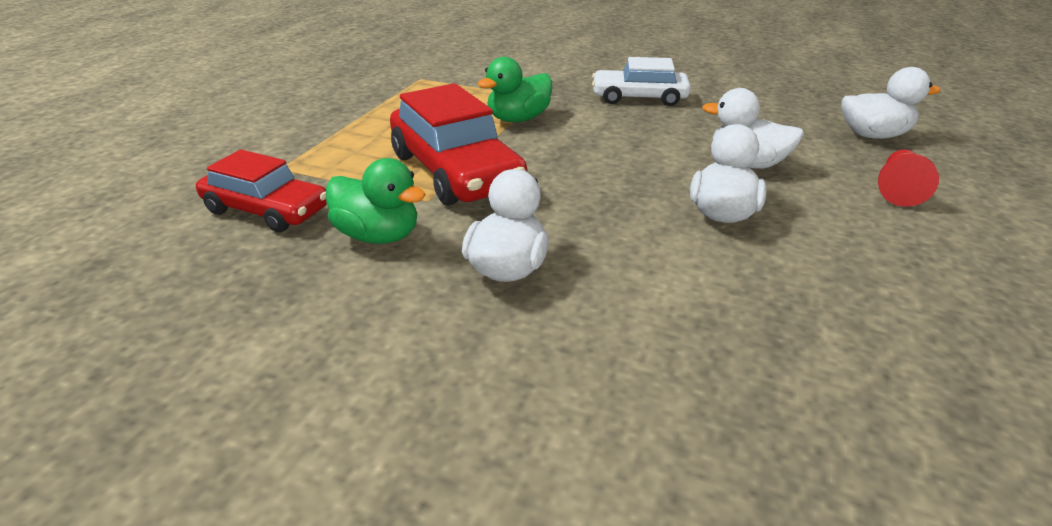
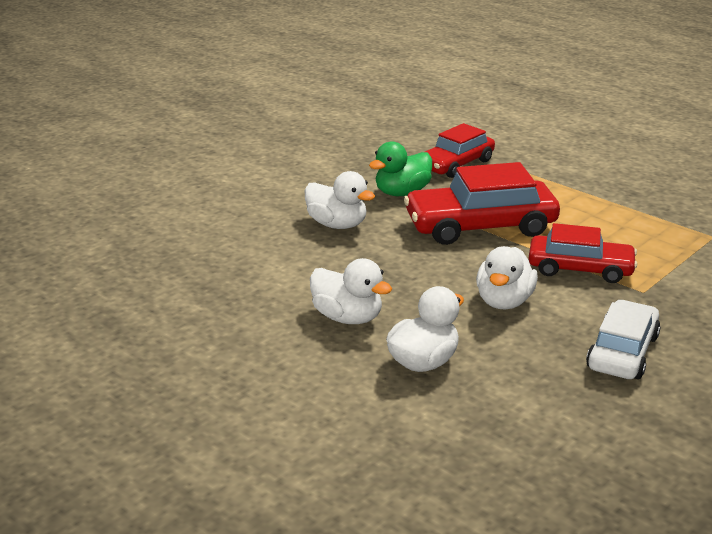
camera: 110 degrees right, 5 degrees down
(518, 119) = (580, 269): green duck -> red car
(873, 135) = (448, 483): white duck -> white duck (504, 301)
(898, 190) = (323, 428): red pawn -> none

